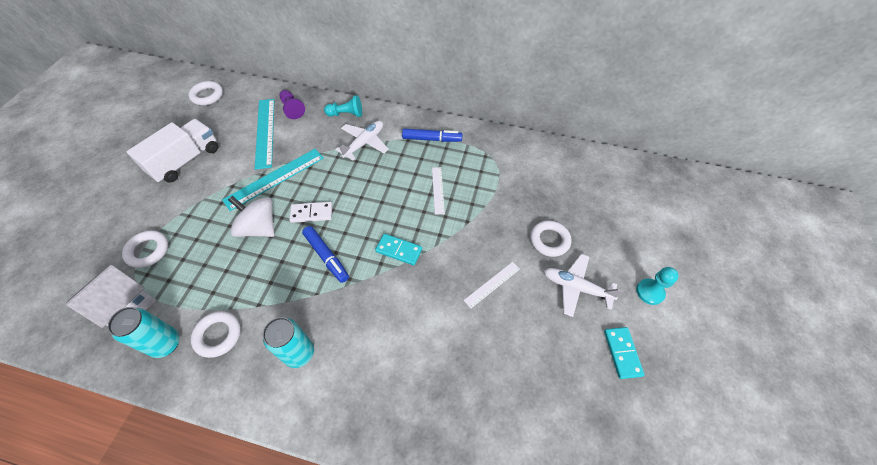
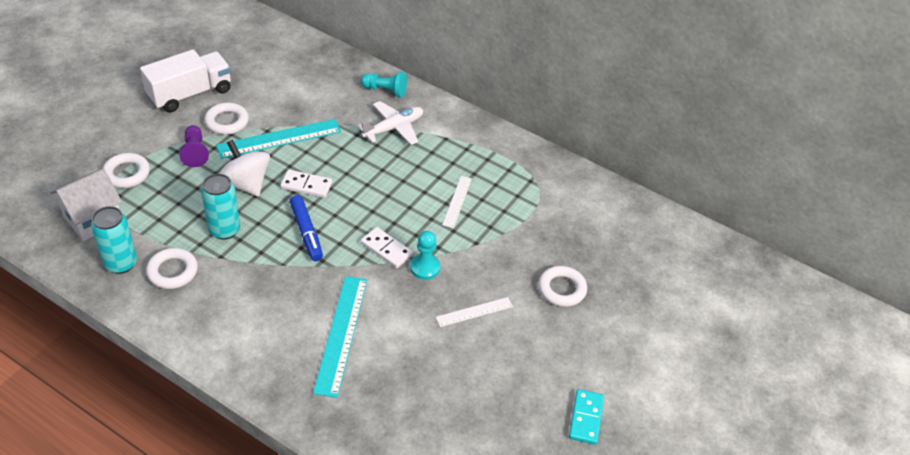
camera: 15 degrees right, 10 degrees down
(207, 96) = (234, 29): white ring -> white ring (227, 122)
(265, 132) = (286, 86): turquoise ruler -> turquoise ruler (341, 334)
(292, 109) = (325, 68): purple pawn -> purple pawn (195, 152)
(299, 353) = (246, 311): turquoise can -> turquoise can (224, 230)
(399, 250) = (386, 249): turquoise domino -> white domino
(432, 139) = (475, 145): blue marker -> none
(576, 287) = (567, 343): white plane -> none
(650, 292) = (651, 373): turquoise pawn -> turquoise pawn (425, 267)

